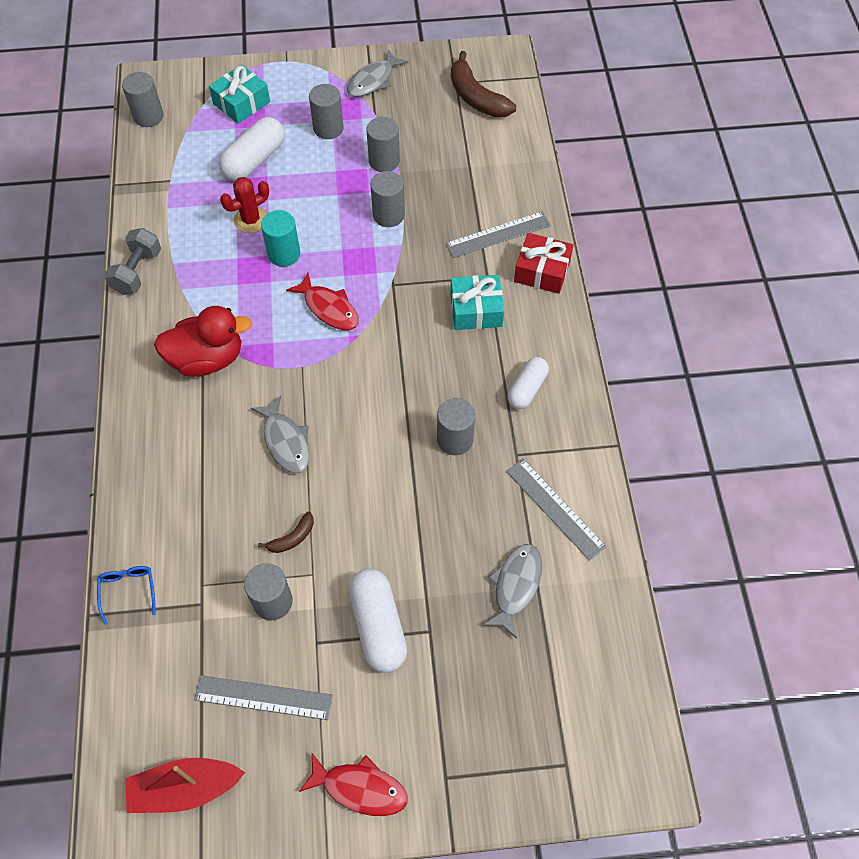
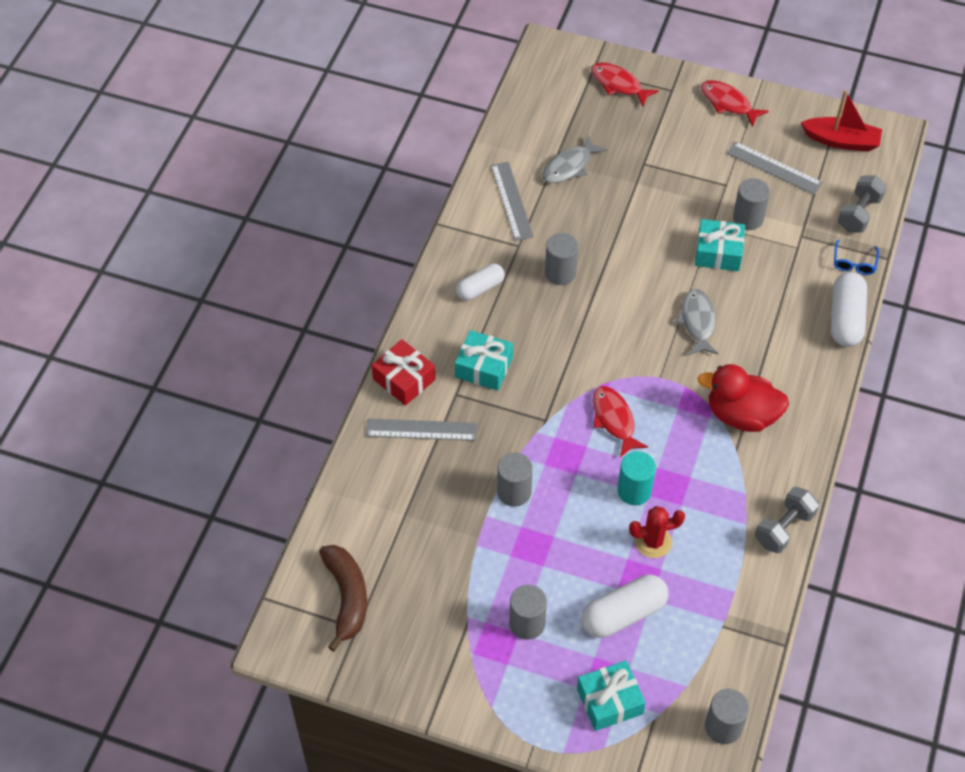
camera: 155 degrees left, 5 degrees down
(136, 669) = (859, 214): none -> grey dumbbell
(292, 538) = (718, 253): brown banana -> turquoise gift
(373, 80) = (446, 670): grey fish -> none
(378, 626) = (678, 178): white capsule -> white capsule (845, 318)
(384, 161) = (487, 556): grey cylinder -> none
(519, 753) = (618, 85): none -> red fish

